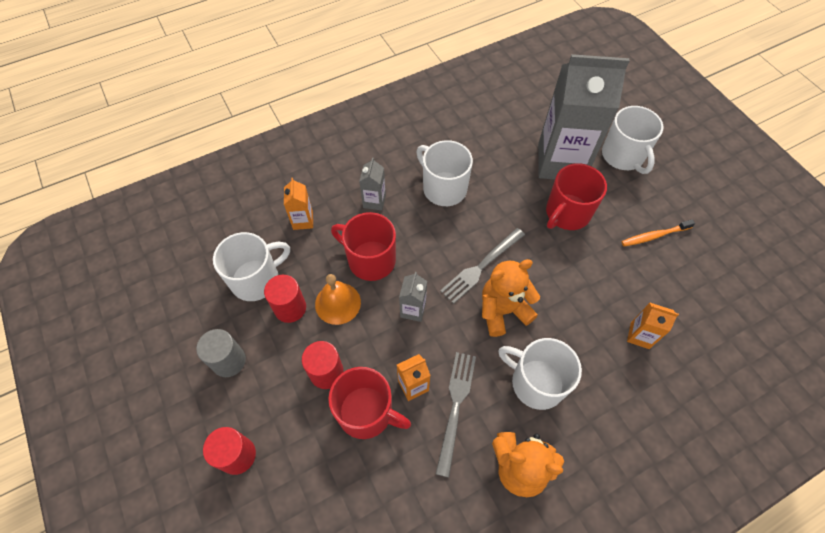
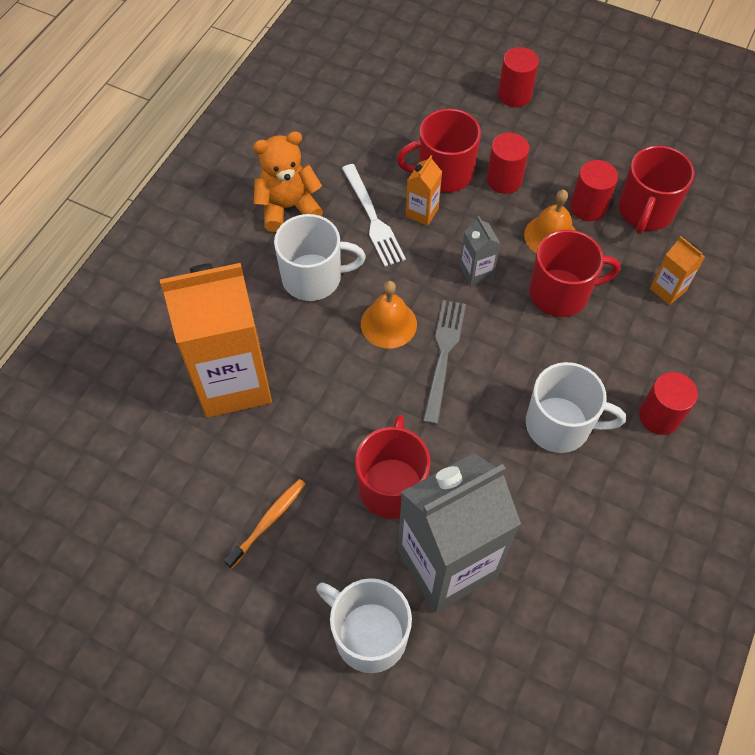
camera: 145 degrees right, 0 degrees up
(229, 361) = (592, 142): grey cylinder -> none
(256, 279) = (645, 211): white mug -> red mug
(374, 201) = (619, 358): grey carton -> none
(384, 161) = (659, 416): none -> red cylinder
(455, 406) = (373, 218): grey fork -> white fork
(503, 310) = (388, 324): orange teddy bear -> orange bell
(639, 335) = (233, 382): orange carton -> orange carton, size x2.40

